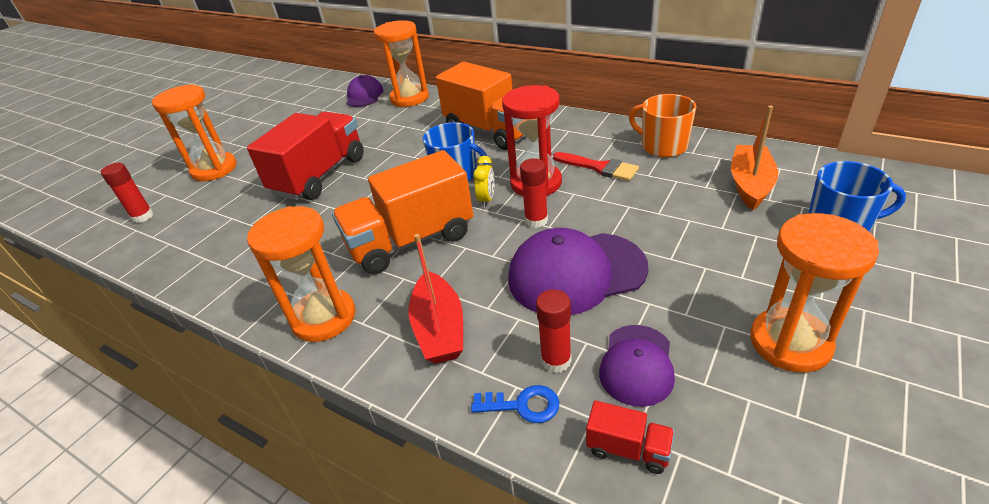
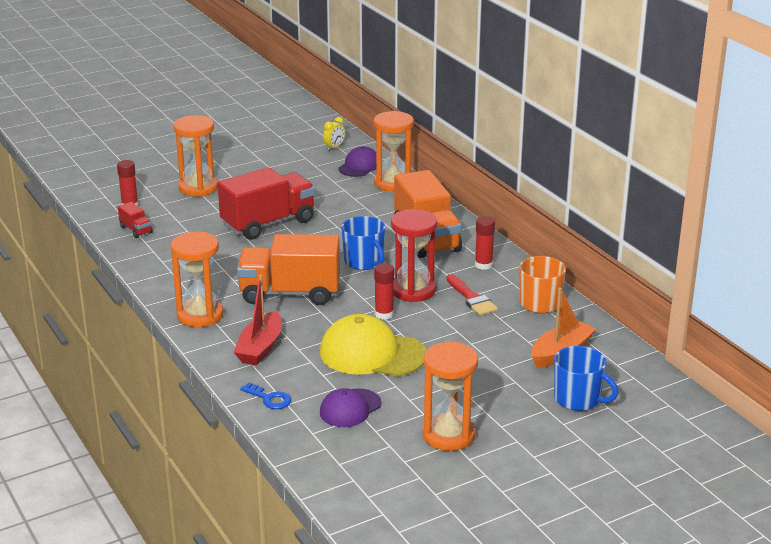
camera: 25 degrees right, 10 degrees down
(487, 199) = (366, 287): yellow clock -> yellow clock (334, 148)
(556, 360) = (309, 388): red glue stick -> red glue stick (483, 265)
(576, 273) = (372, 354): purple cap -> yellow cap
(628, 449) = (302, 436): red truck -> red truck (136, 230)

